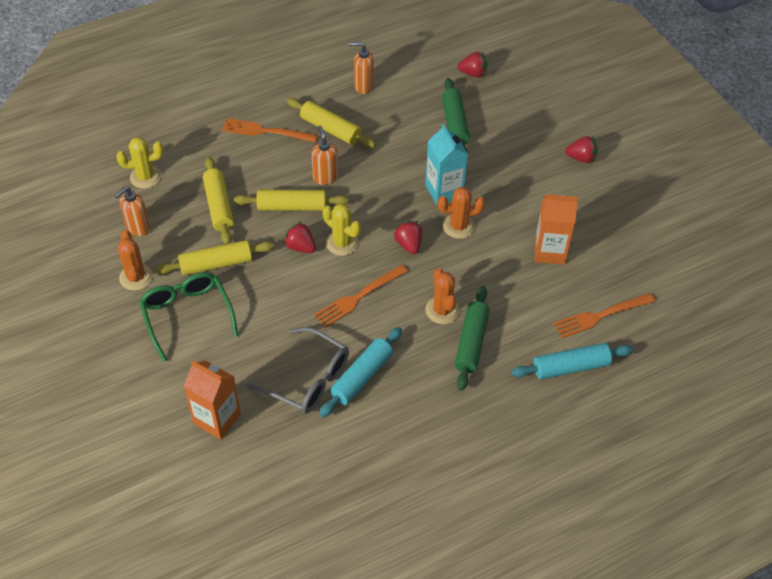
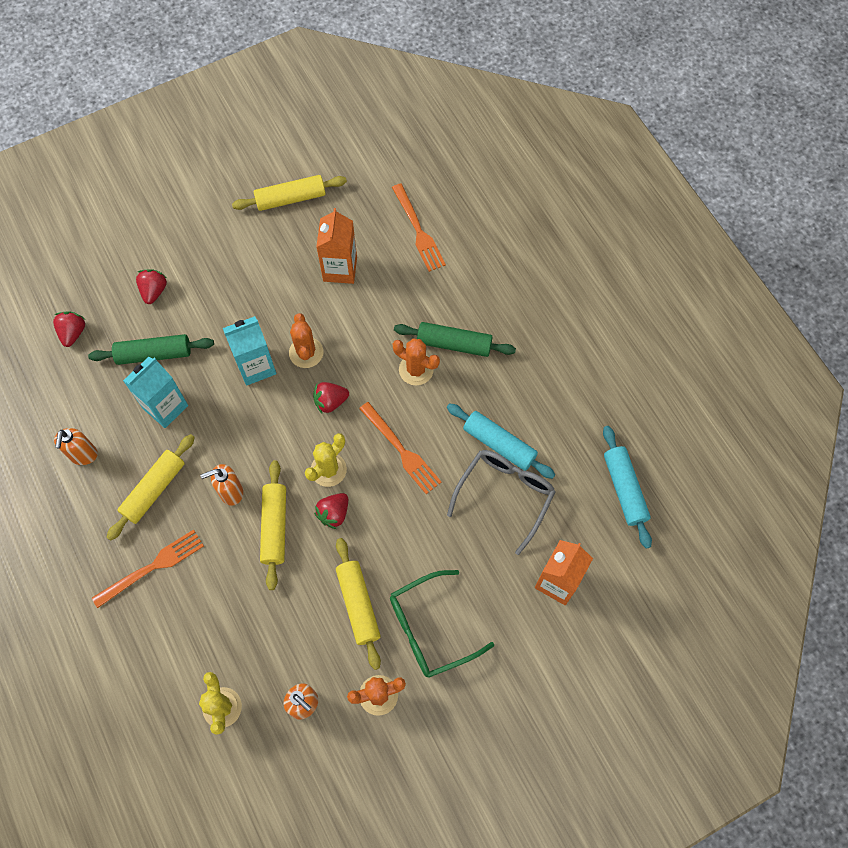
camera: 90 degrees left, 15 degrees up
(219, 206) = (272, 611): yellow rolling pin -> yellow rolling pin (291, 198)
(265, 131) = (153, 566): orange fork -> orange fork turned 135 degrees counterclockwise
(405, 133) = (165, 407): none -> turquoise carton
(442, 310) = (416, 369): orange cactus -> orange cactus turned 45 degrees clockwise
(571, 367) = (477, 260): turquoise rolling pin -> turquoise rolling pin (624, 489)
(581, 158) = (213, 232): red strawberry -> red strawberry (154, 291)

